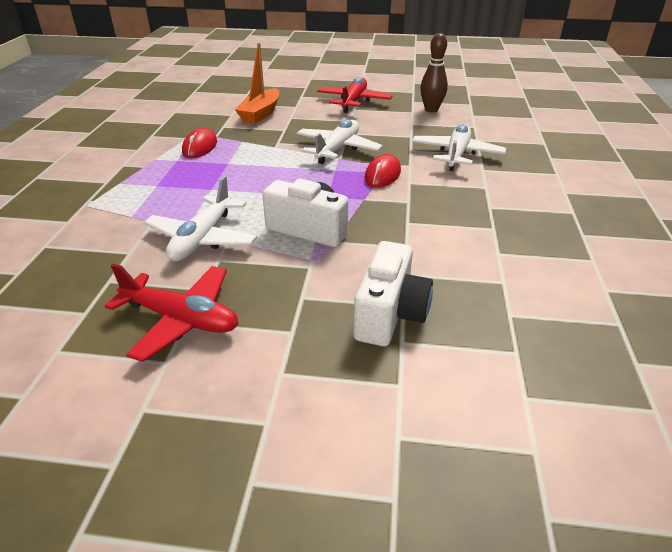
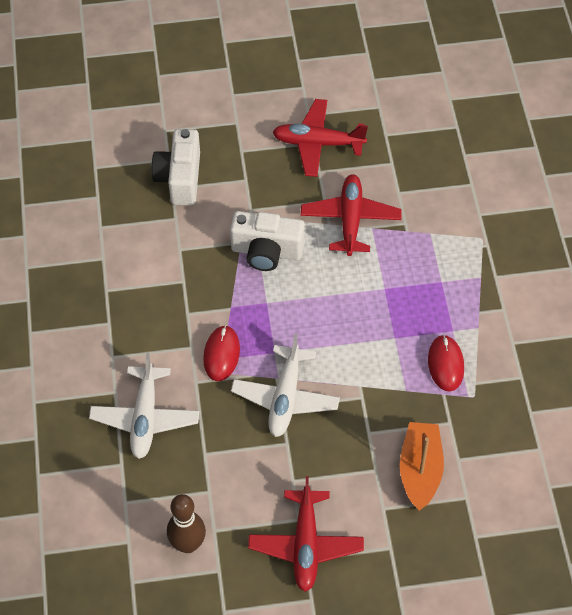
camera: 165 degrees right, 20 degrees up
(202, 238) = (350, 220): white plane -> red plane

